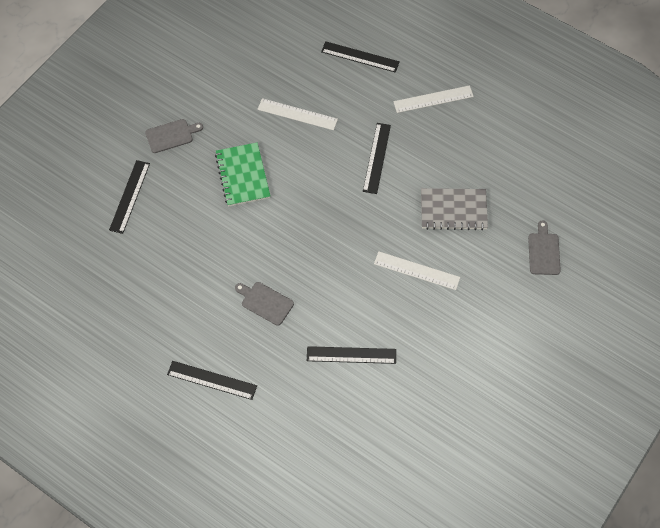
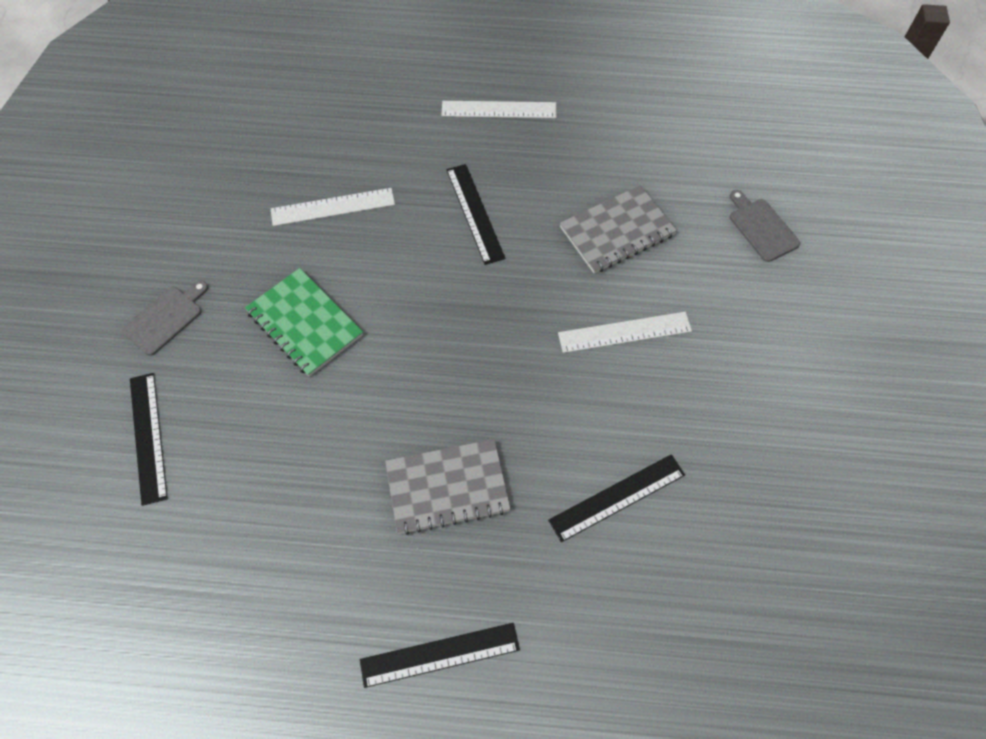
camera: 30 degrees left, 0 degrees up
(265, 302) = (447, 488): grey cutting board -> grey notebook
(360, 57) = (372, 100): black ruler -> none
(433, 99) = (499, 110): white ruler -> white ruler turned 45 degrees clockwise

